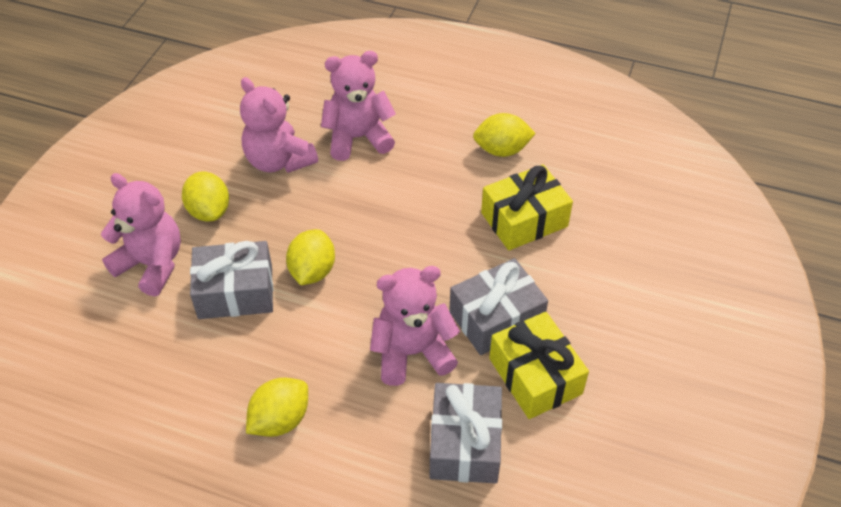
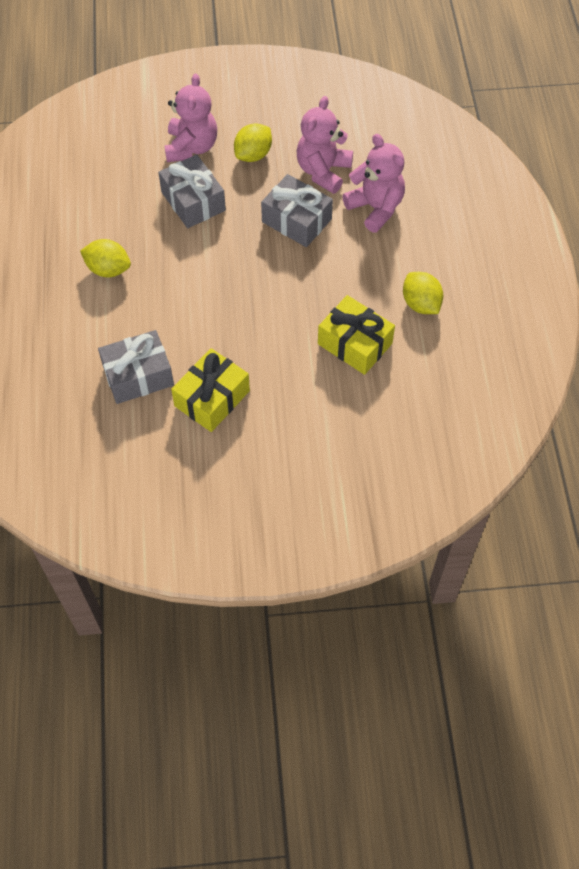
camera: 65 degrees right, 10 degrees up
(312, 271) = (233, 235): yellow lemon -> none
(412, 352) = (195, 319): pink teddy bear -> none
(496, 318) = (250, 358): grey gift -> grey gift (296, 220)

